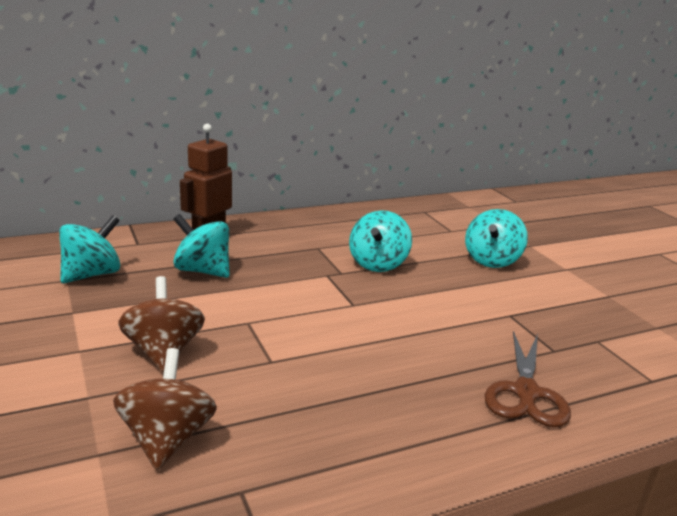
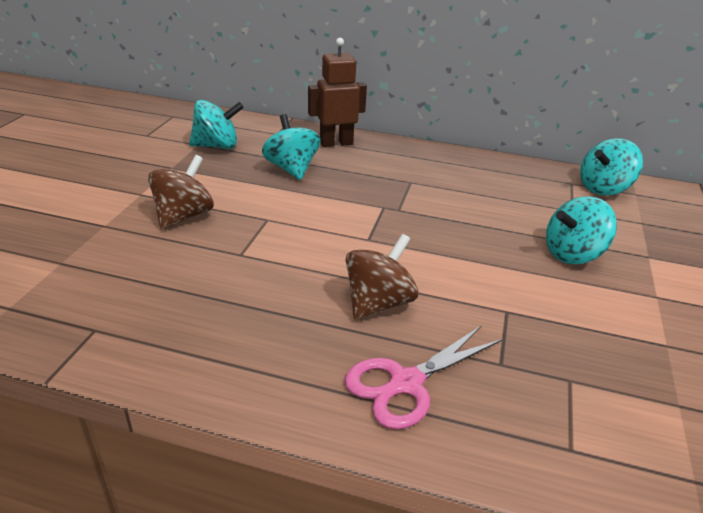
camera: 40 degrees right, 10 degrees up
(167, 439) = (104, 273): brown spinning top -> brown spinning top (378, 303)
(378, 264) = (444, 214): turquoise spinning top -> turquoise spinning top (603, 188)
(526, 393) = (405, 383): brown scissors -> pink scissors

